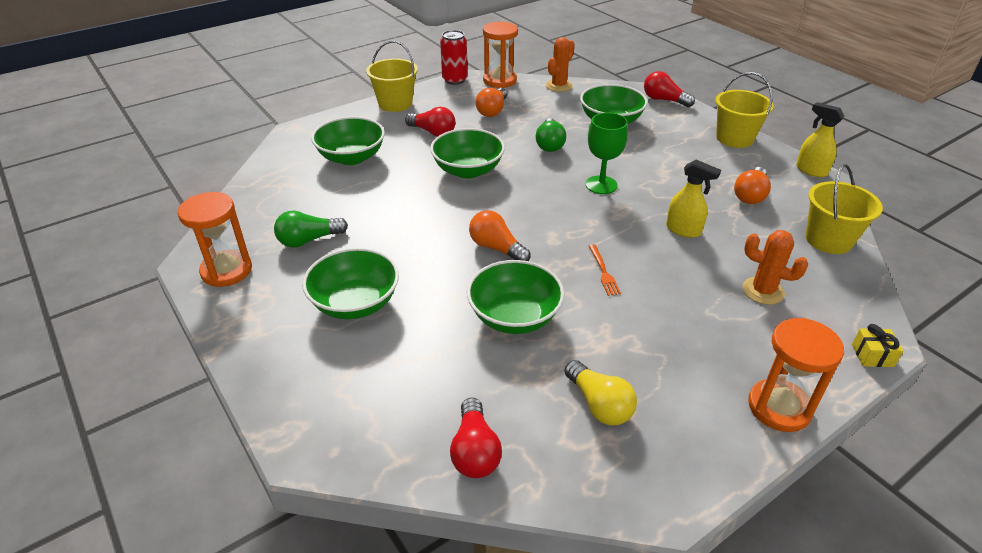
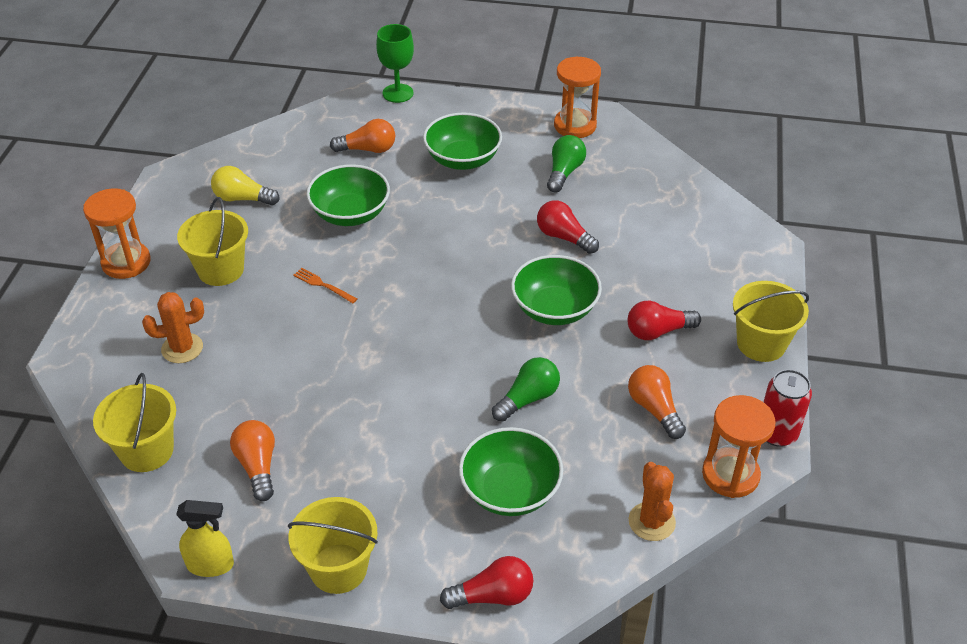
camera: 135 degrees right, 5 degrees up
(351, 157) = (670, 252): green bowl -> none
(475, 451) = (290, 140): red light bulb -> red light bulb (564, 237)
(496, 248) = (426, 252): orange light bulb -> orange light bulb (368, 149)
(549, 144) = (528, 399): green light bulb -> green light bulb turned 90 degrees clockwise
(601, 185) = (416, 376): green goblet -> green goblet (398, 93)
(682, 338) = (220, 270): none -> yellow bucket
(683, 230) = (292, 371): yellow spray bottle -> none
(872, 355) = (70, 341): yellow gift -> none

